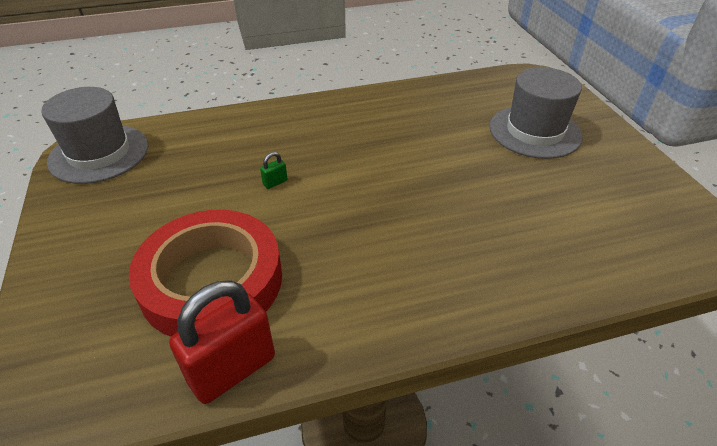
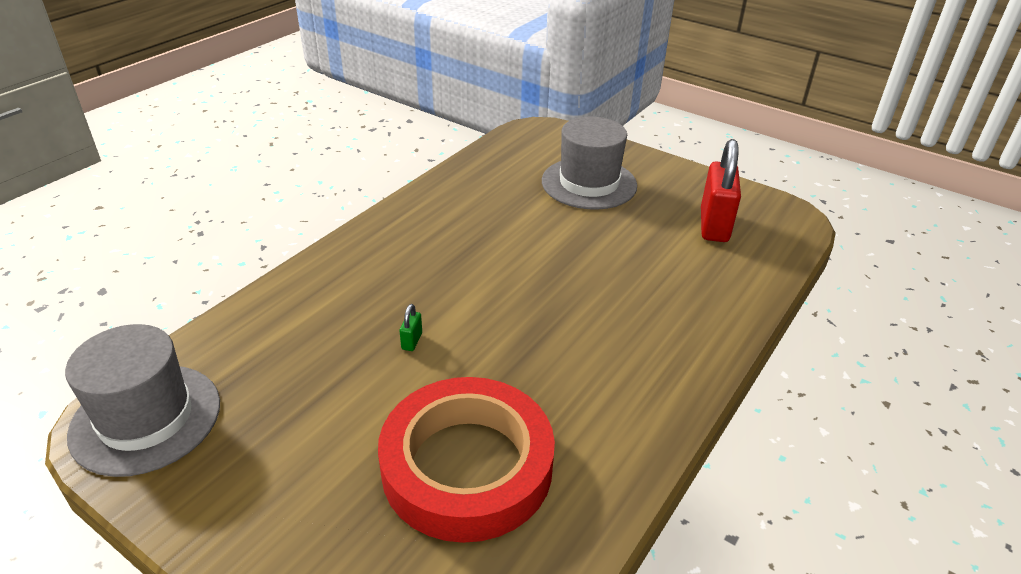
camera: 40 degrees left, 5 degrees down
(232, 370) = (583, 524): red padlock -> red padlock (714, 226)

